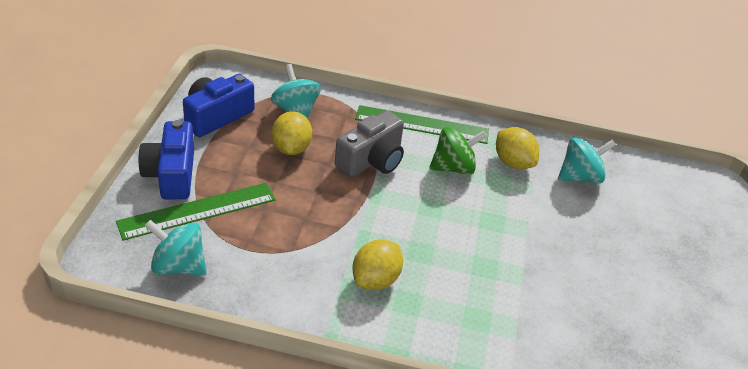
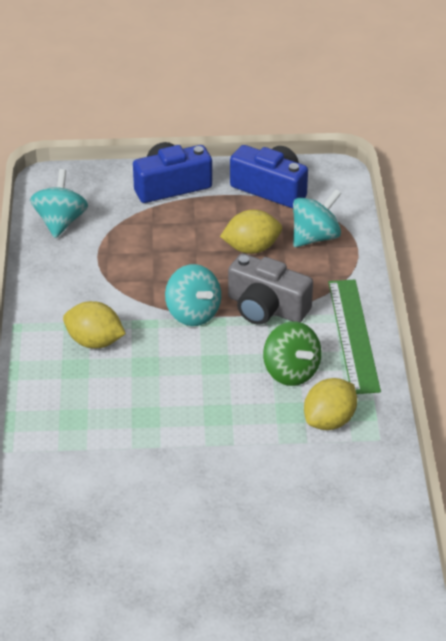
camera: 80 degrees right, 0 degrees up
(198, 211) = (131, 214): green ruler -> none
(580, 177) = (338, 484): turquoise spinning top -> turquoise spinning top (193, 313)

